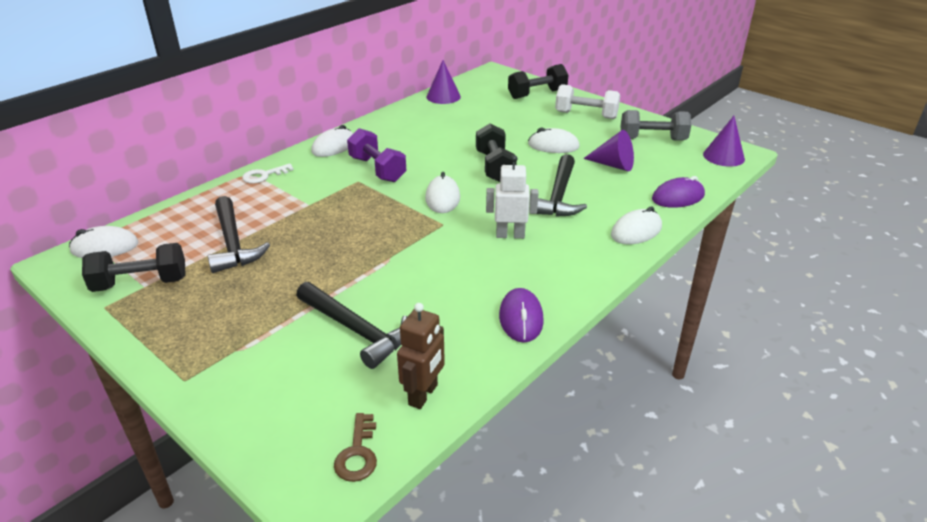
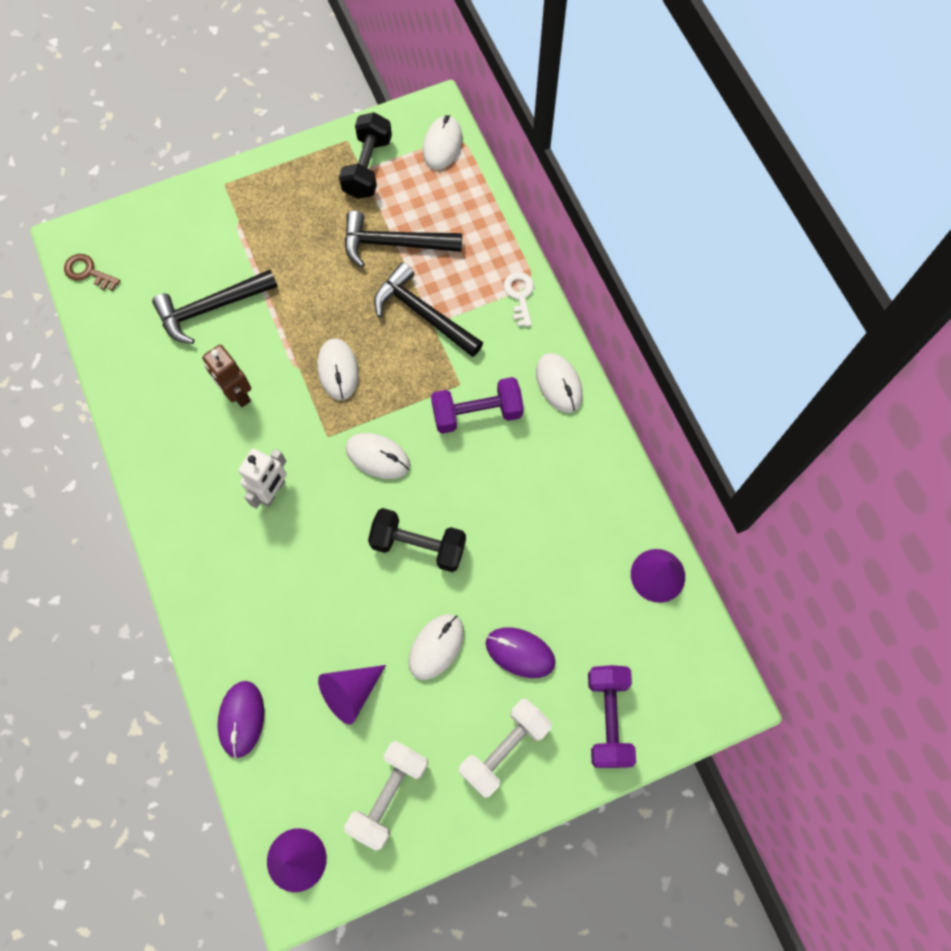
camera: 115 degrees right, 35 degrees up
(423, 395) = (113, 330): brown robot -> brown robot (237, 394)
(521, 318) = (149, 438): purple mouse -> purple mouse (520, 653)
(537, 94) = (608, 718): black dumbbell -> purple dumbbell
(558, 196) = (316, 582): black hammer -> black hammer (423, 313)
(636, 231) = (208, 623): white mouse -> white mouse (338, 370)
(652, 139) = (389, 795): grey dumbbell -> white dumbbell

